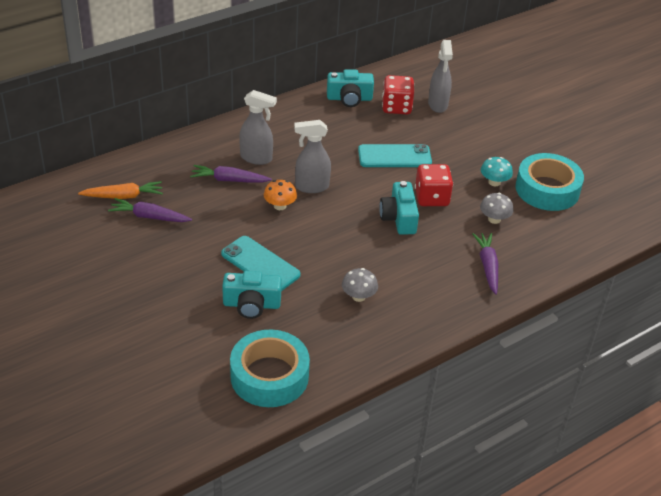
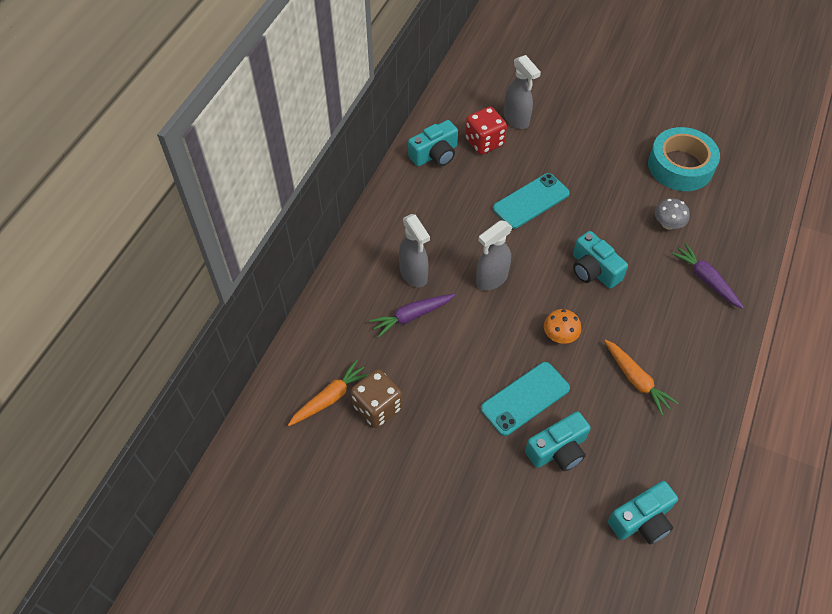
camera: 30 degrees left, 15 degrees up
(149, 217) = (377, 407): purple carrot -> brown dice
(256, 158) = (414, 274): grey spray bottle -> grey spray bottle turned 75 degrees clockwise
(260, 264) = (525, 398): turquoise phone -> turquoise phone turned 45 degrees counterclockwise
(269, 376) = (642, 520): turquoise tape -> turquoise camera
(280, 206) = (483, 319): orange mushroom -> orange mushroom (560, 335)
(358, 296) = (636, 380): grey mushroom -> orange carrot
(431, 198) = (600, 230): red dice -> none
(494, 182) = (634, 182): turquoise mushroom -> none

